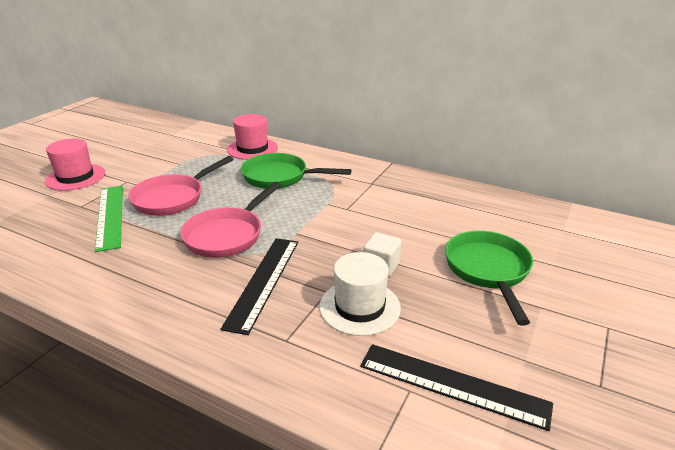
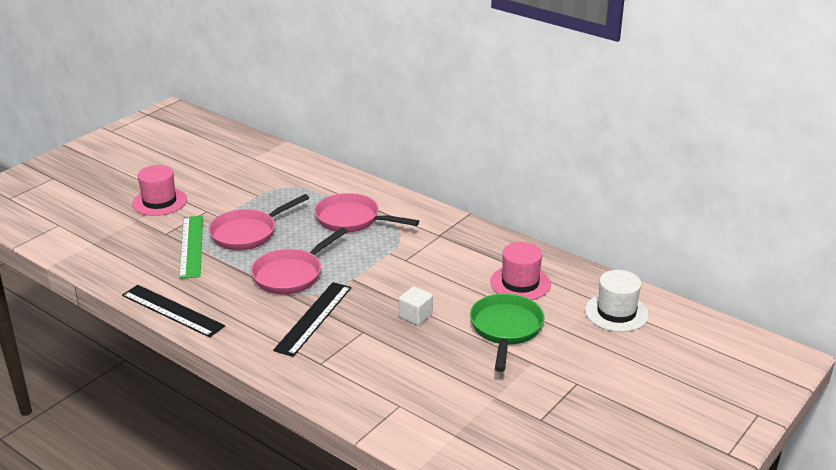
camera: 10 degrees right, 0 degrees up
(252, 149) = (333, 183): pink hat -> pink hat (520, 283)
(280, 177) = (352, 220): green pan -> pink pan
(359, 307) = (385, 346): white hat -> white hat (616, 312)
(452, 384) = (432, 406): black ruler -> black ruler (172, 310)

